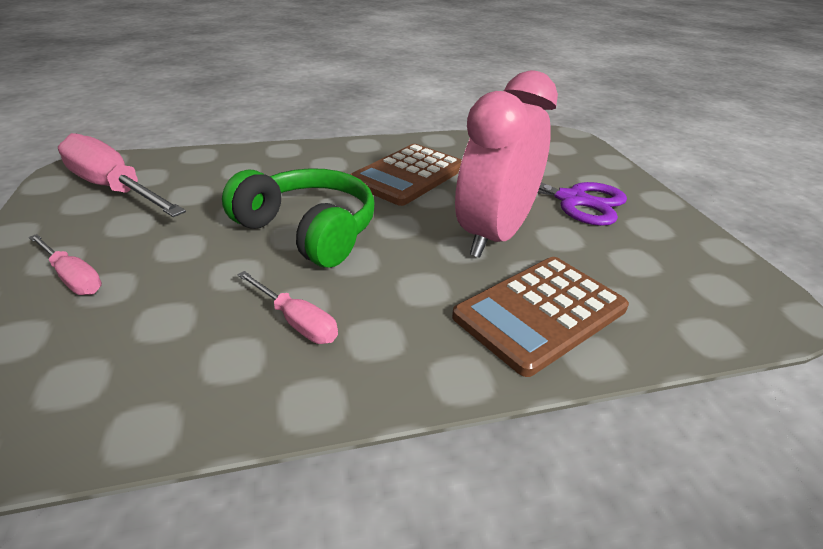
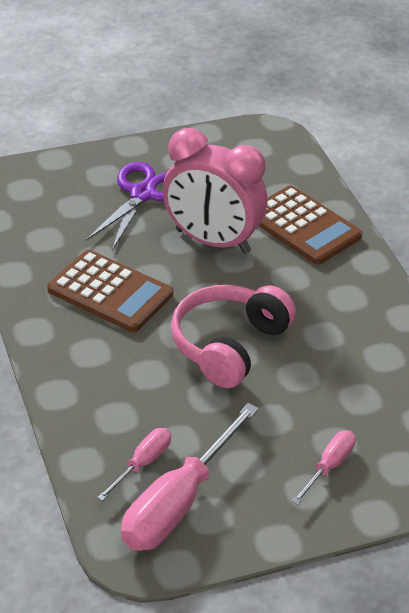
camera: 95 degrees left, 5 degrees up
(296, 321) = (343, 333): pink screwdriver -> pink screwdriver (142, 464)
(308, 231) = (229, 345): green headphones -> pink headphones

